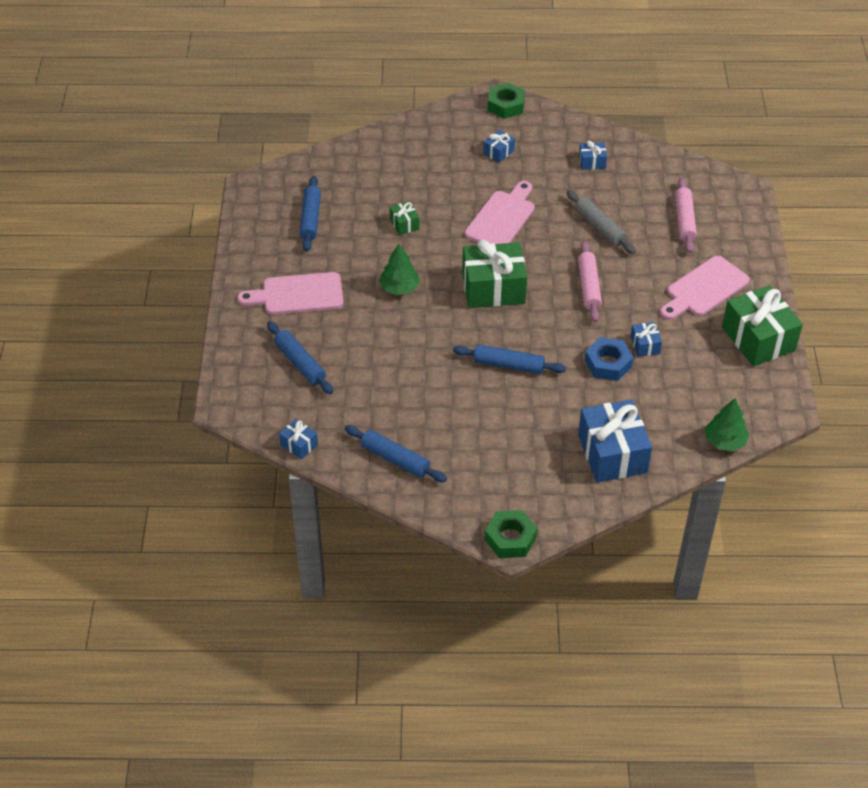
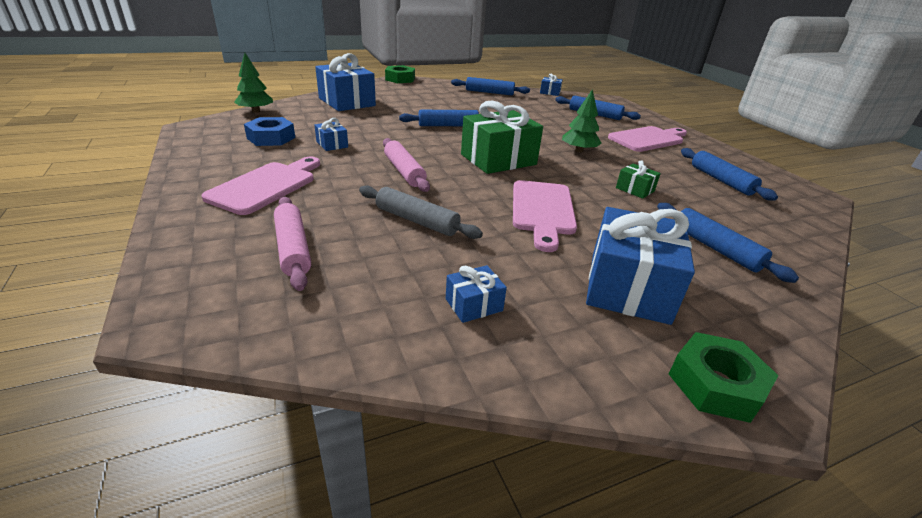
camera: 155 degrees right, 15 degrees down
(412, 162) = (715, 248): none -> blue rolling pin
(498, 152) = (628, 287): blue gift -> blue gift, size x2.16
(608, 363) = (364, 133): blue nut -> blue nut (271, 138)
(758, 339) = (206, 159): green gift -> none

